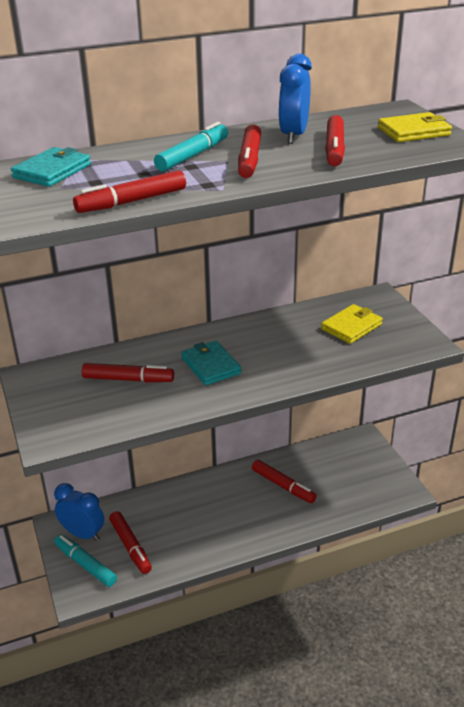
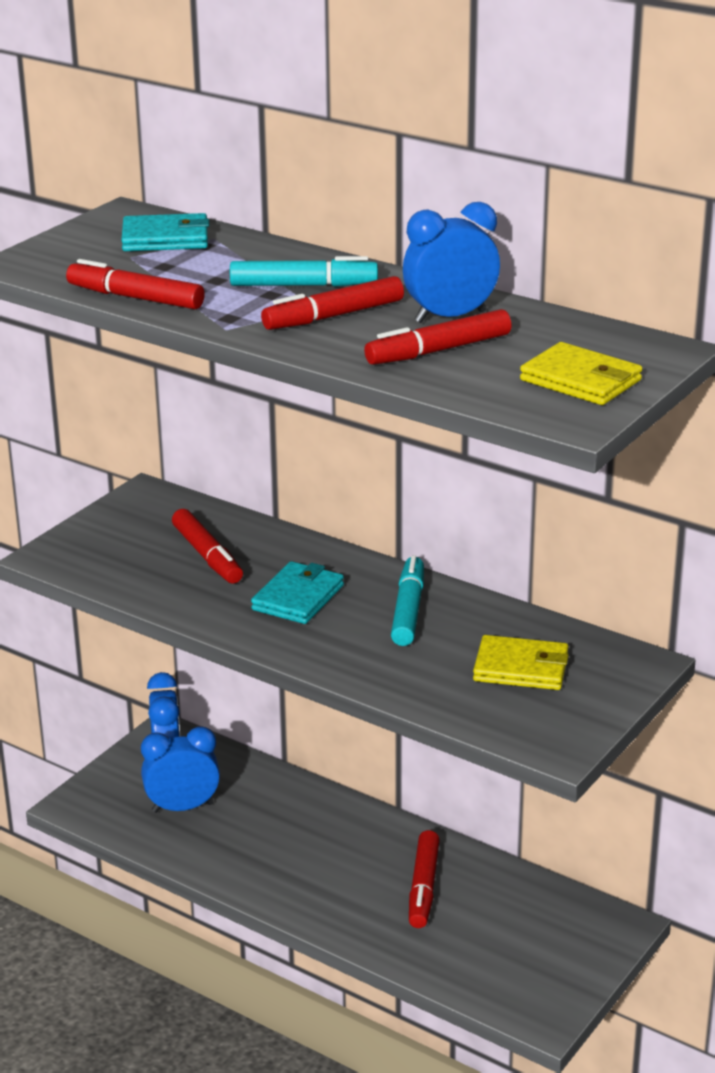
camera: 55 degrees right, 5 degrees down
(85, 564) = (122, 787): turquoise marker -> turquoise marker (408, 610)
(130, 546) = (182, 807): red marker -> blue clock

